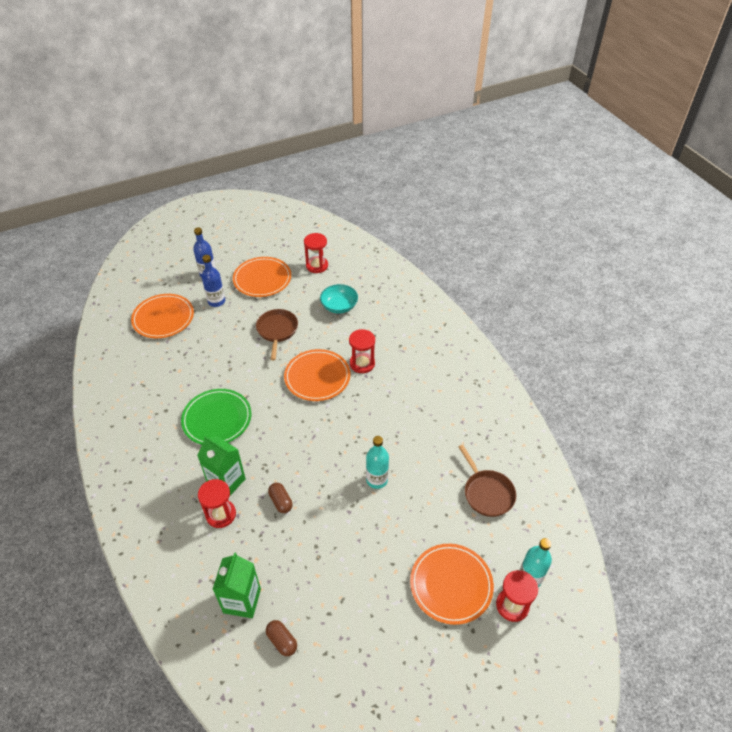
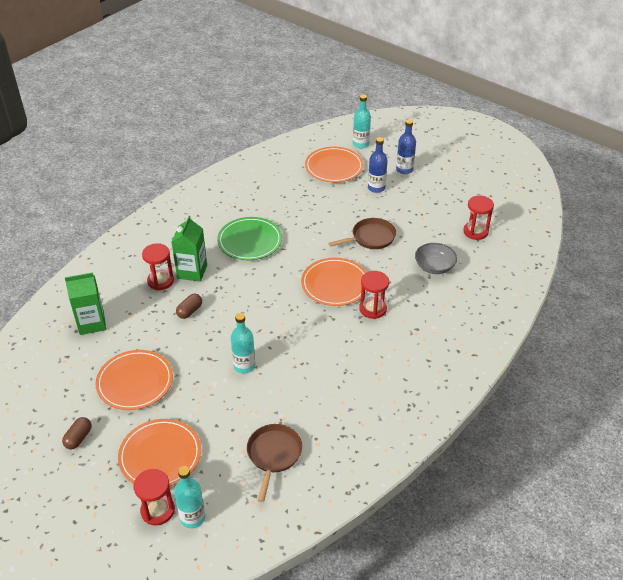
camera: 65 degrees right, 5 degrees down
(147, 287) = (361, 144): none -> turquoise bottle
(262, 279) = (426, 204): orange plate -> orange plate (135, 382)
(282, 641) = (67, 359): brown capsule -> brown capsule (78, 438)
(339, 306) = (434, 267): turquoise bowl -> grey bowl
(487, 493) = (273, 455): brown pan -> brown pan turned 150 degrees clockwise

